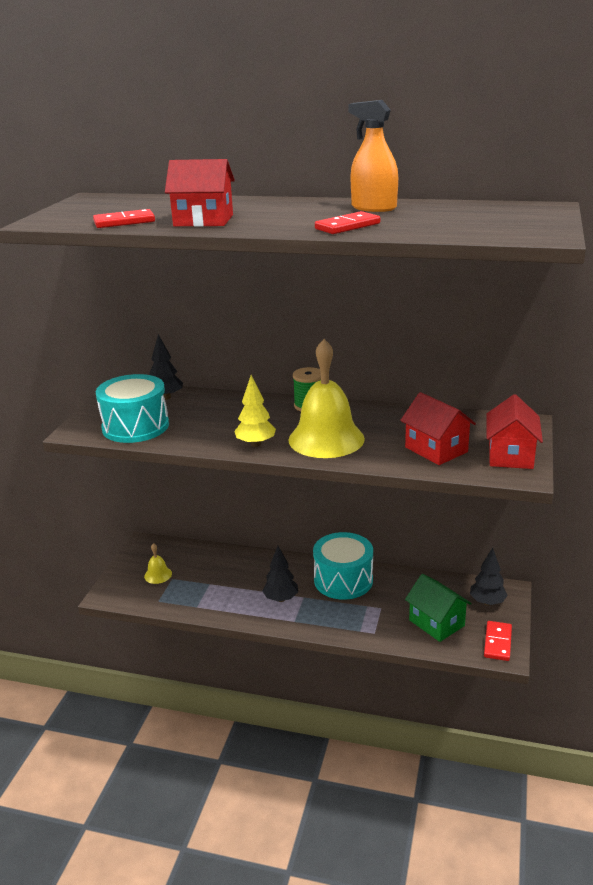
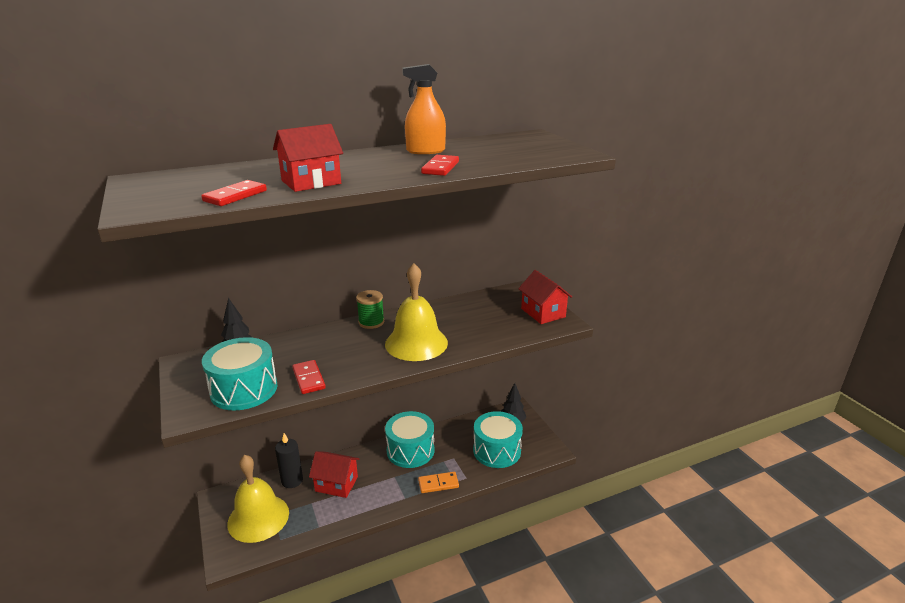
camera: 40 degrees left, 0 degrees up
(158, 575) = (258, 518): yellow bell -> yellow bell, size x2.28
(211, 557) = (292, 480): none -> black candle
(256, 444) = (369, 366): yellow tree -> none
(281, 599) = (379, 486): black tree -> none
(339, 624) = (438, 484): none -> orange domino
(436, 449) = (496, 324): red house -> red house (336, 484)
(436, 623) = (497, 450): green house -> turquoise drum
(498, 642) = (542, 445): red domino -> red domino (309, 379)

